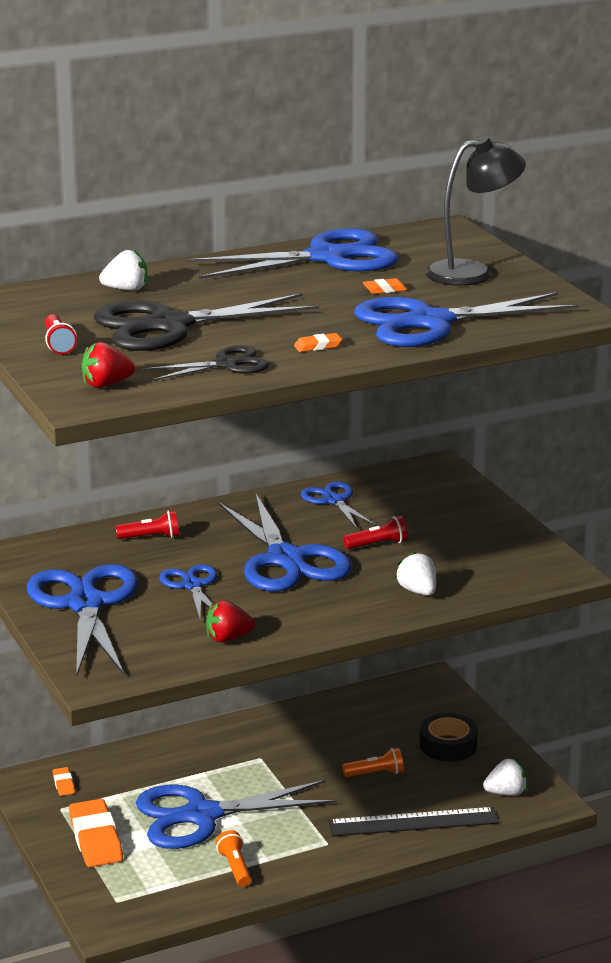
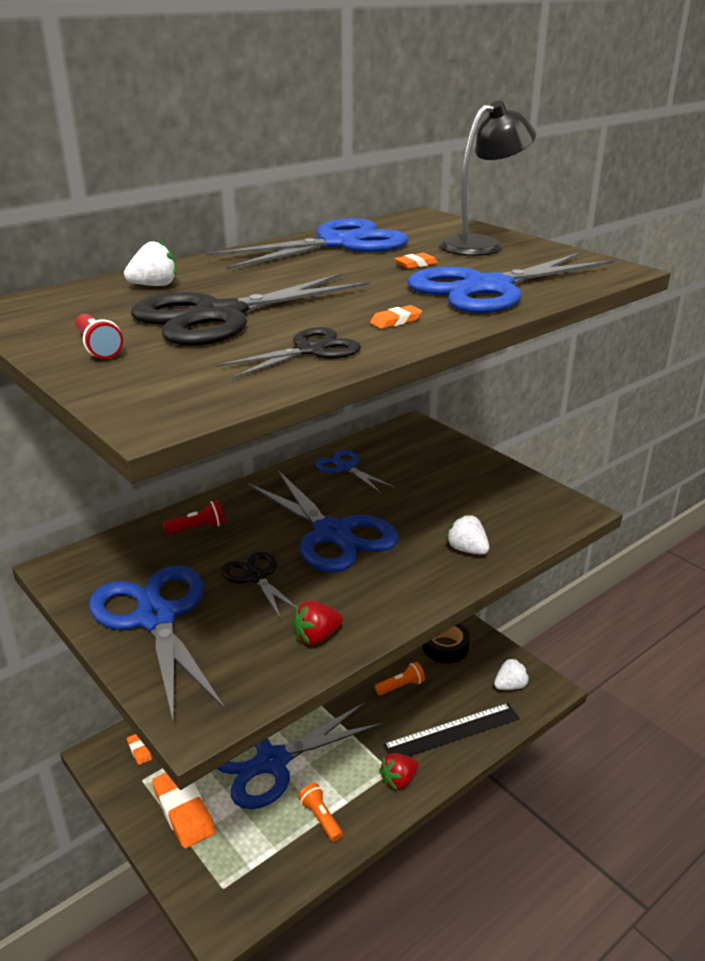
camera: 15 degrees left, 5 degrees up
(106, 385) = (177, 390): red strawberry -> red strawberry (398, 780)
(192, 585) = (256, 577): blue scissors -> black scissors
(378, 544) = (405, 506): red flashlight -> none

